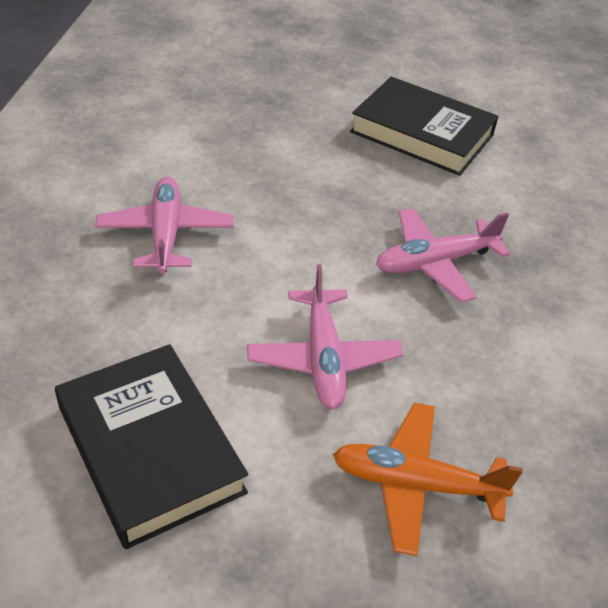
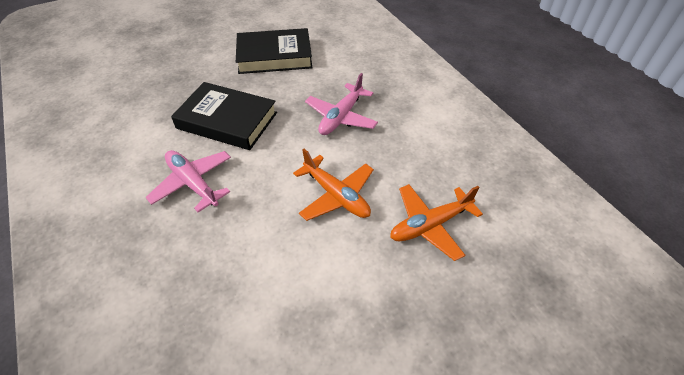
camera: 35 degrees left, 5 degrees up
(150, 449) = (299, 300): black book -> black book (227, 120)
(323, 358) = (336, 195): pink plane -> orange plane

